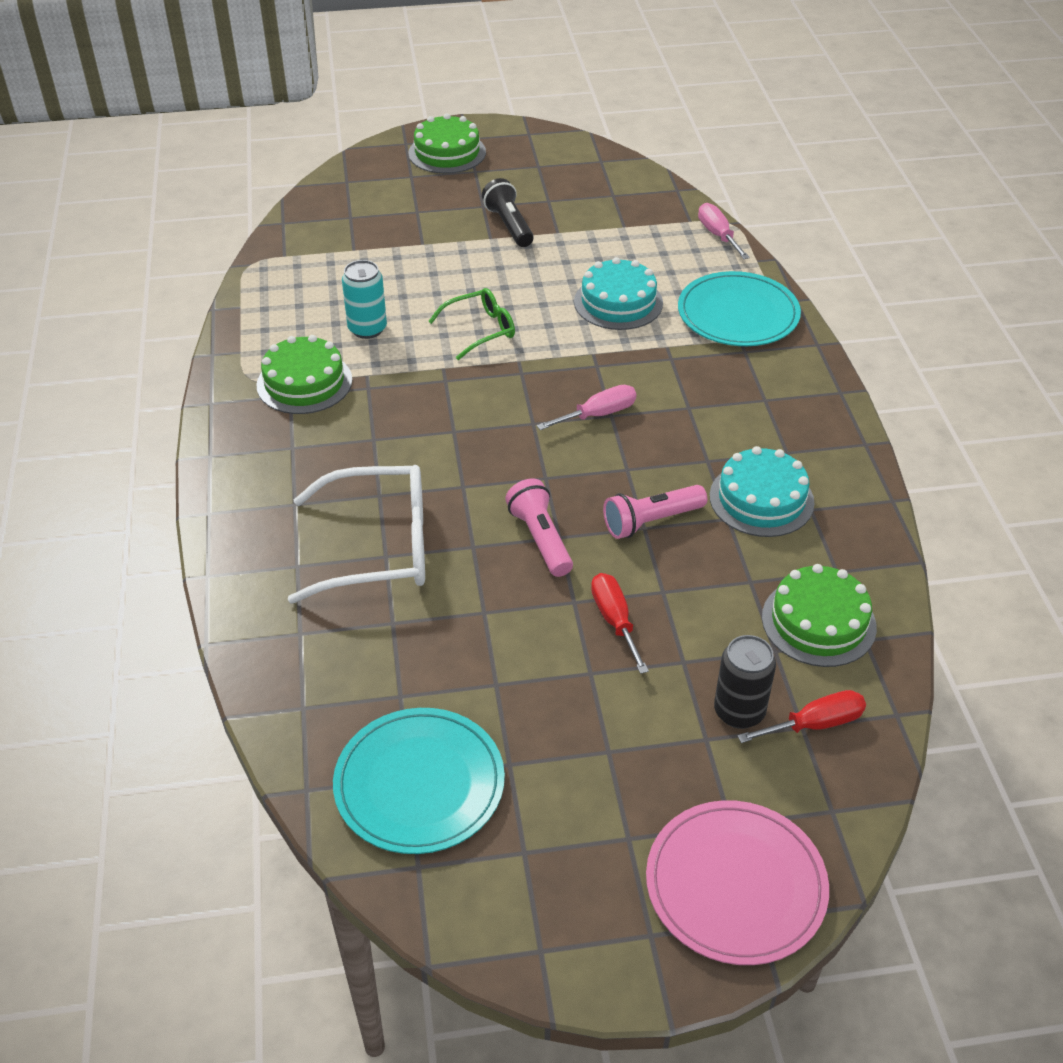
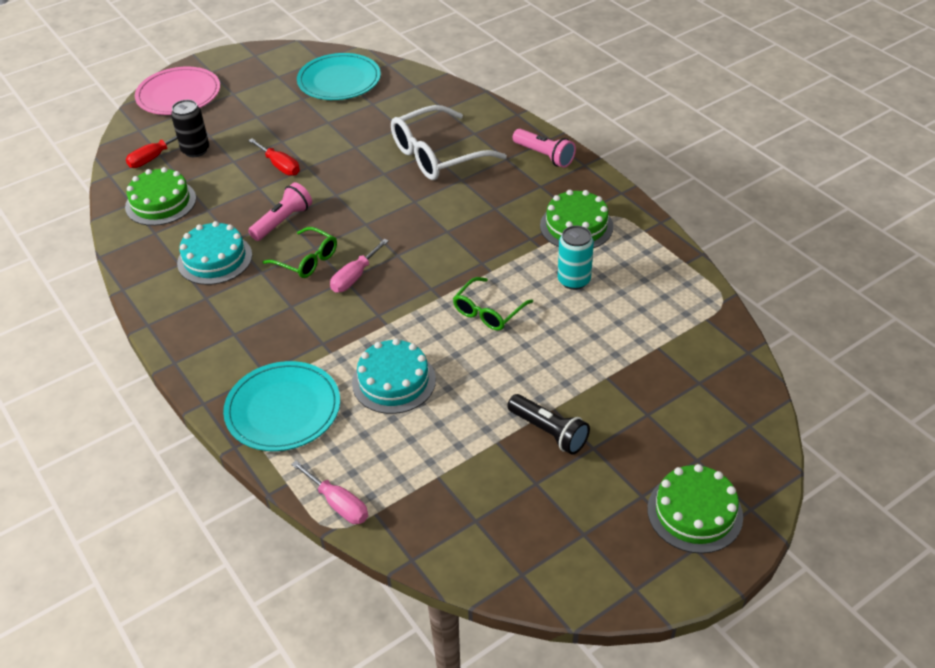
camera: 155 degrees right, 0 degrees up
(540, 538) = (346, 190): pink flashlight -> pink flashlight (544, 156)
(644, 455) = (307, 260): none -> green glasses

